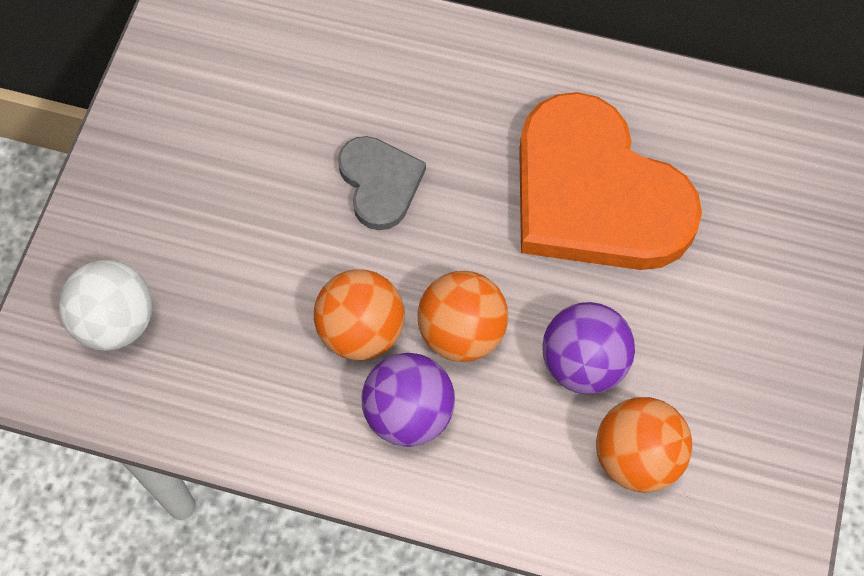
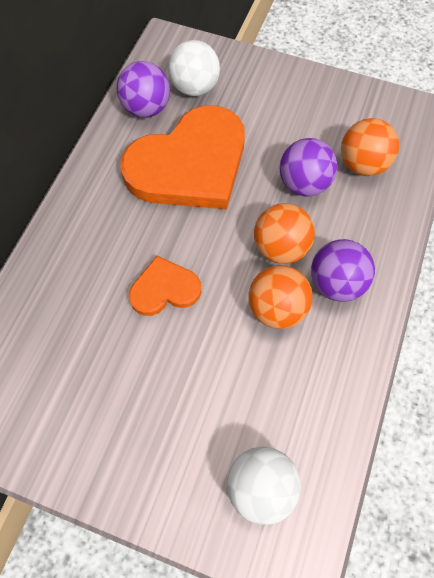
camera: 85 degrees left, 0 degrees up
(380, 183) = (164, 289): grey heart -> orange heart
(695, 122) = (146, 108): none -> purple ball
(752, 187) = (195, 87): none -> white ball

